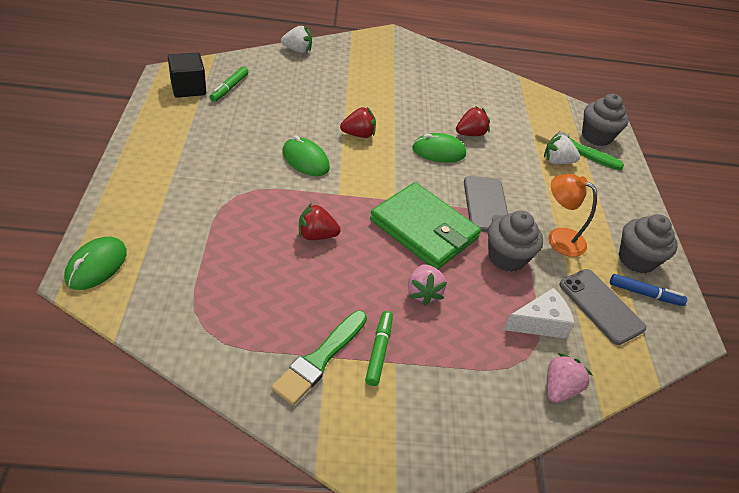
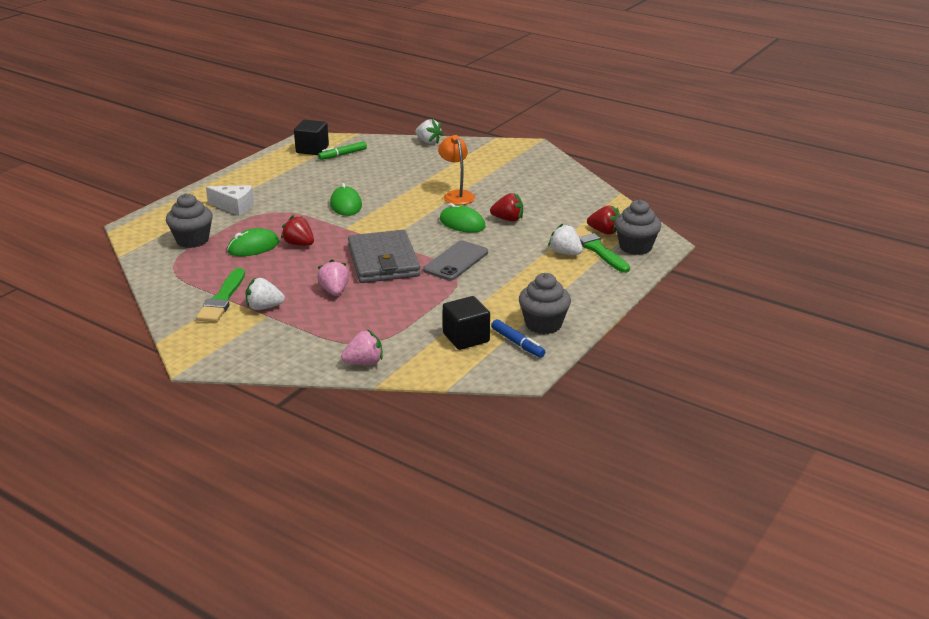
camera: 40 degrees right, 15 degrees down
(96, 265) = (146, 223): green mouse -> green mouse (253, 247)
(320, 359) = (222, 299): green brush -> green brush turned 60 degrees counterclockwise
(358, 134) = (408, 200): red strawberry -> red strawberry (604, 232)
(379, 351) = (264, 307): green marker -> white strawberry
(423, 292) = (334, 291): pink strawberry -> pink strawberry turned 135 degrees clockwise
(424, 229) = (383, 261): green wallet -> grey wallet
(506, 257) = (427, 292): grey cupcake -> grey cupcake (192, 240)
(539, 323) = (400, 330): white cheese -> white cheese (234, 207)
(559, 238) = (491, 294): orange lamp -> orange lamp (456, 195)
(601, 306) = (466, 338): grey phone -> black cube

